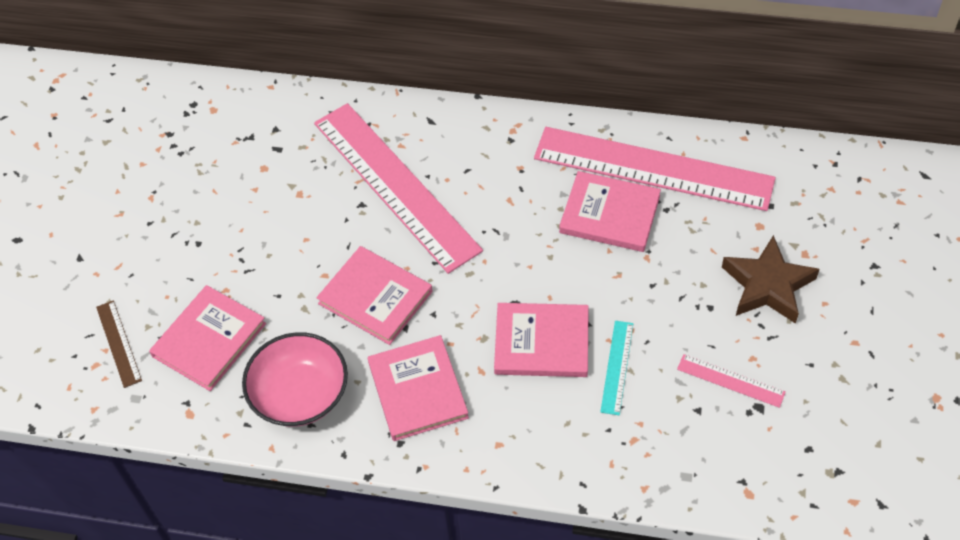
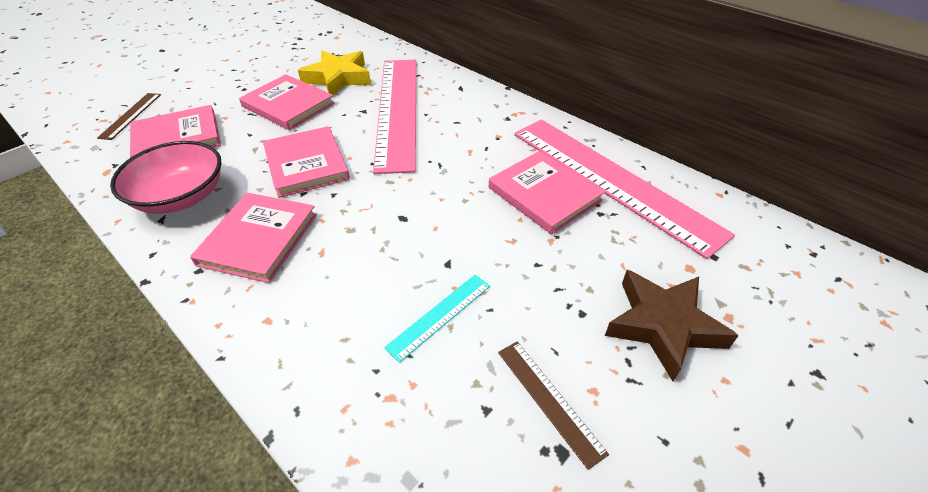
camera: 30 degrees right, 10 degrees down
(287, 173) = (338, 78): none -> yellow star
(541, 343) = (393, 258): pink book -> pink book (288, 105)
(730, 380) = (549, 400): pink ruler -> brown ruler

